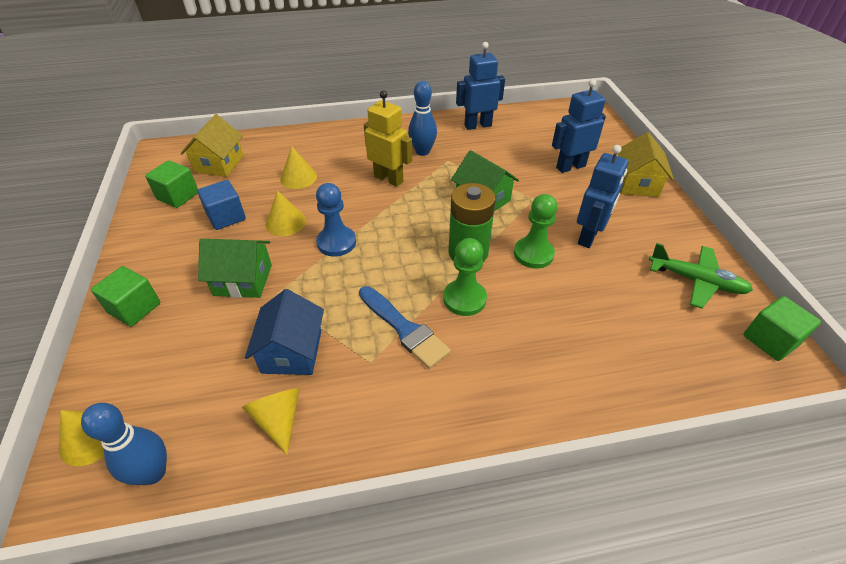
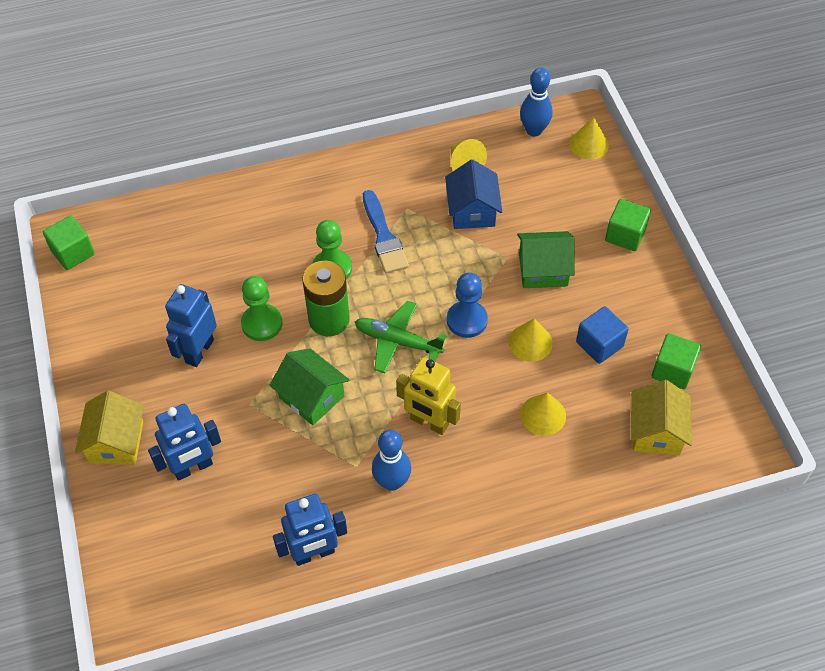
camera: 175 degrees right, 10 degrees up
(404, 329) = (383, 236): blue brush -> blue brush turned 150 degrees counterclockwise
(696, 281) = (108, 305): green plane -> green plane (397, 341)

